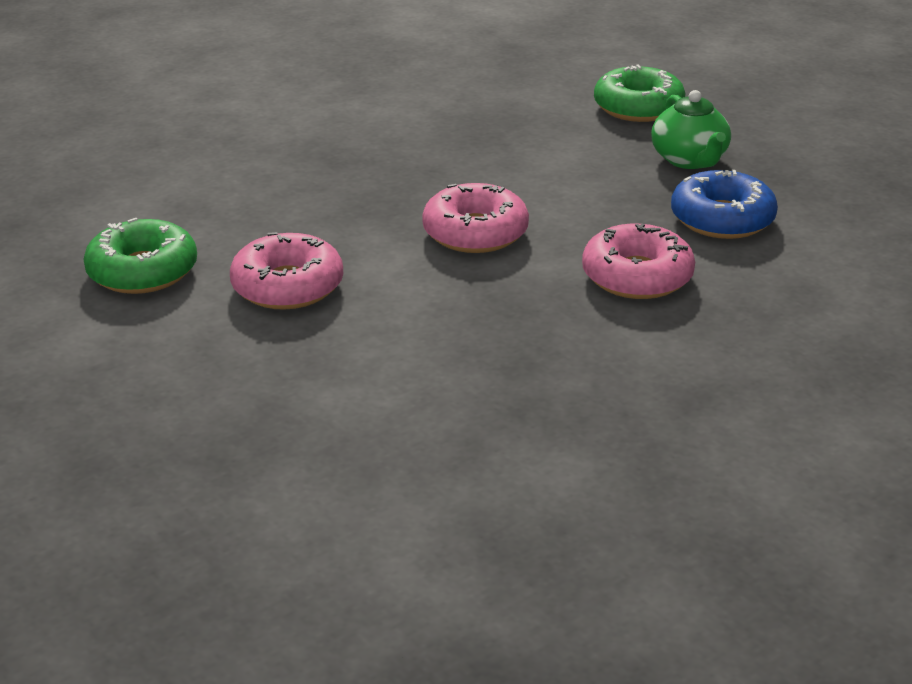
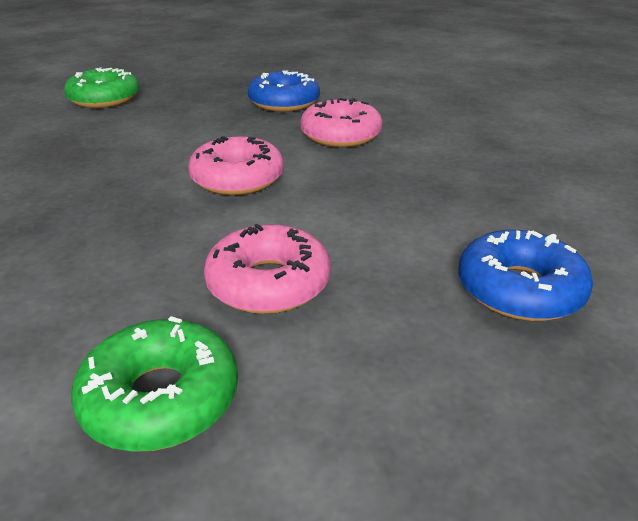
camera: 75 degrees left, 0 degrees up
(320, 421) = (519, 290): none -> blue donut
(689, 160) = (198, 98): green teapot -> none

